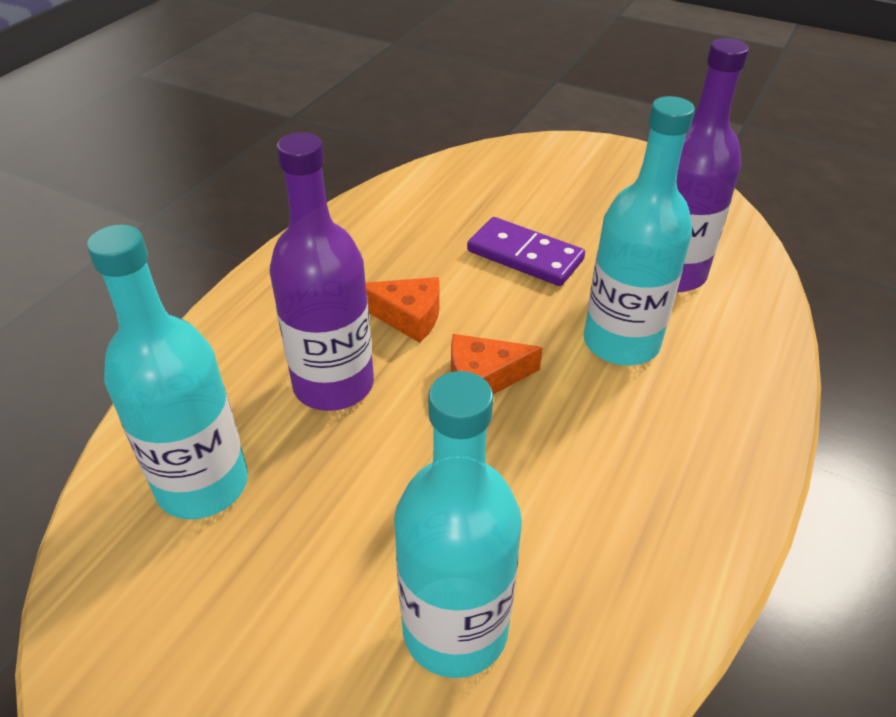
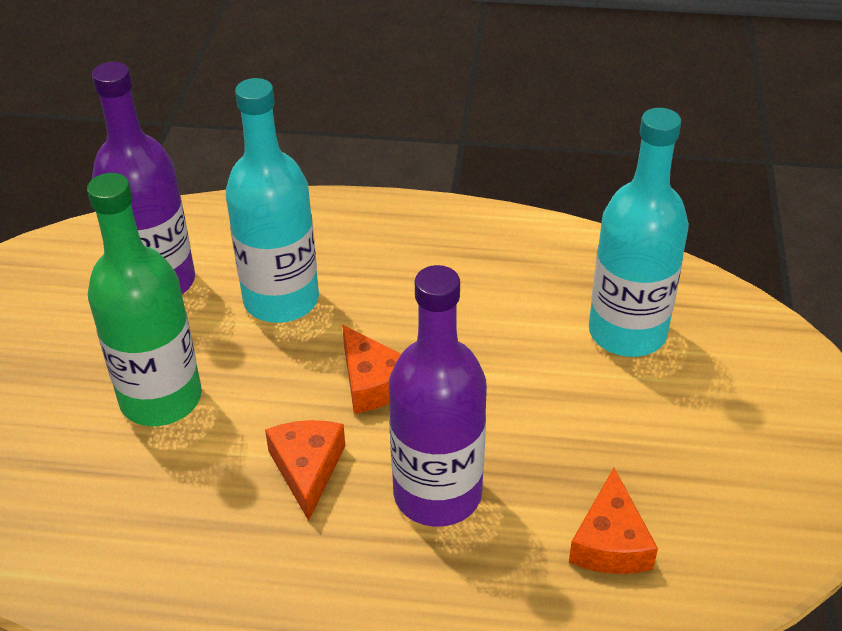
camera: 110 degrees left, 0 degrees up
(202, 484) = (610, 542): turquoise bottle -> orange cheese
(525, 255) = (161, 399): purple domino -> green bottle

